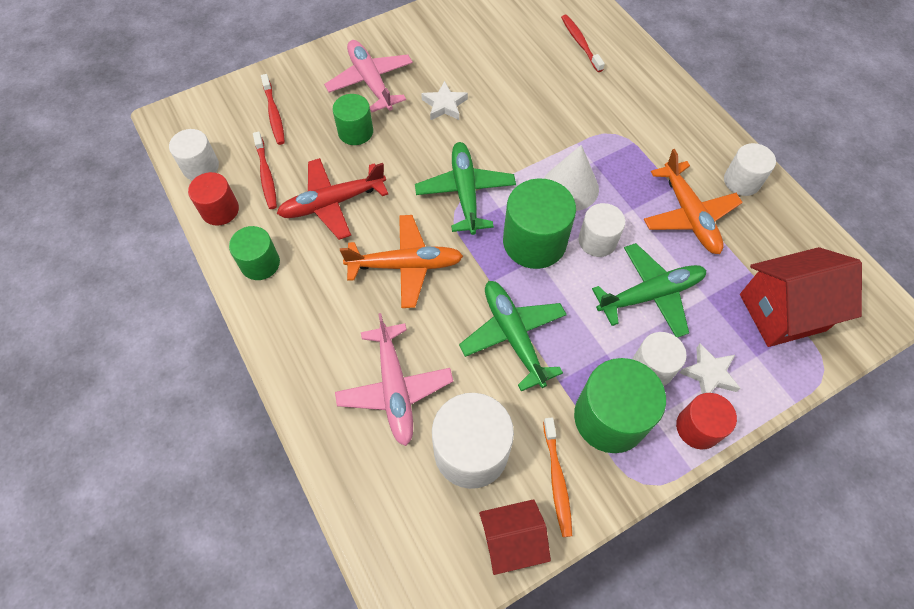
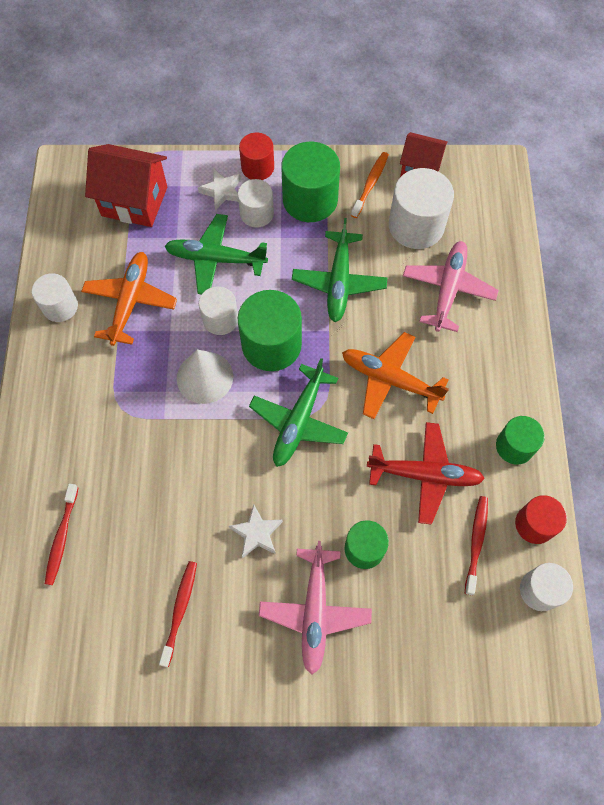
camera: 150 degrees left, 5 degrees up
(274, 114) = (439, 622): red toothbrush -> red toothbrush (180, 610)

